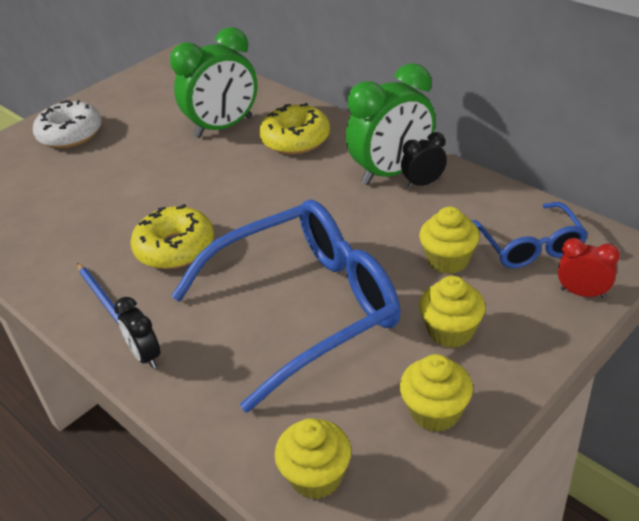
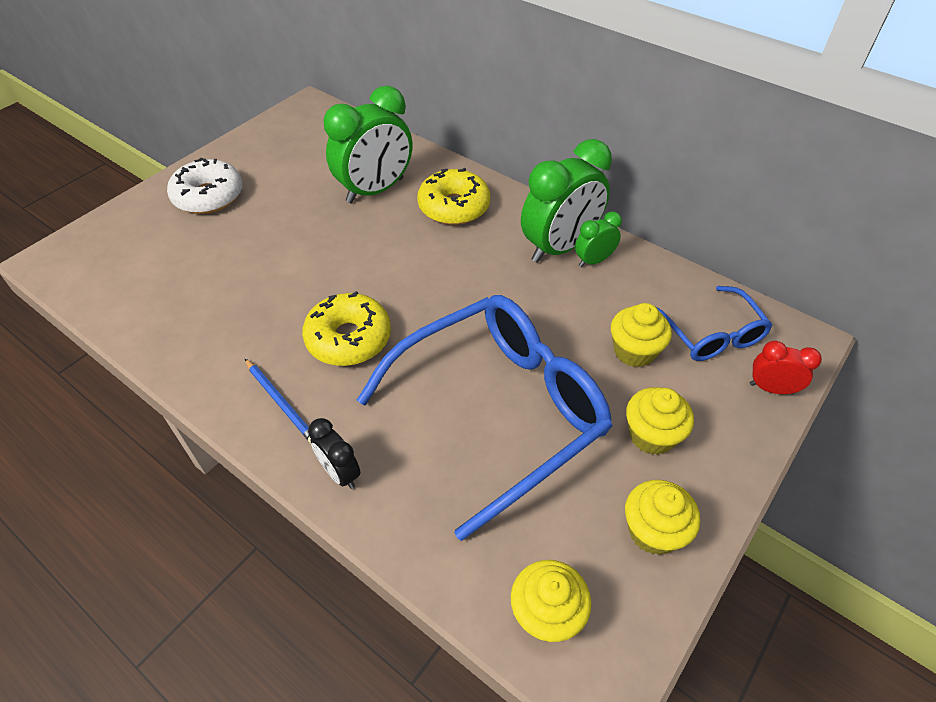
camera: 10 degrees left, 10 degrees up
(423, 183) = (593, 261): black clock -> green clock

